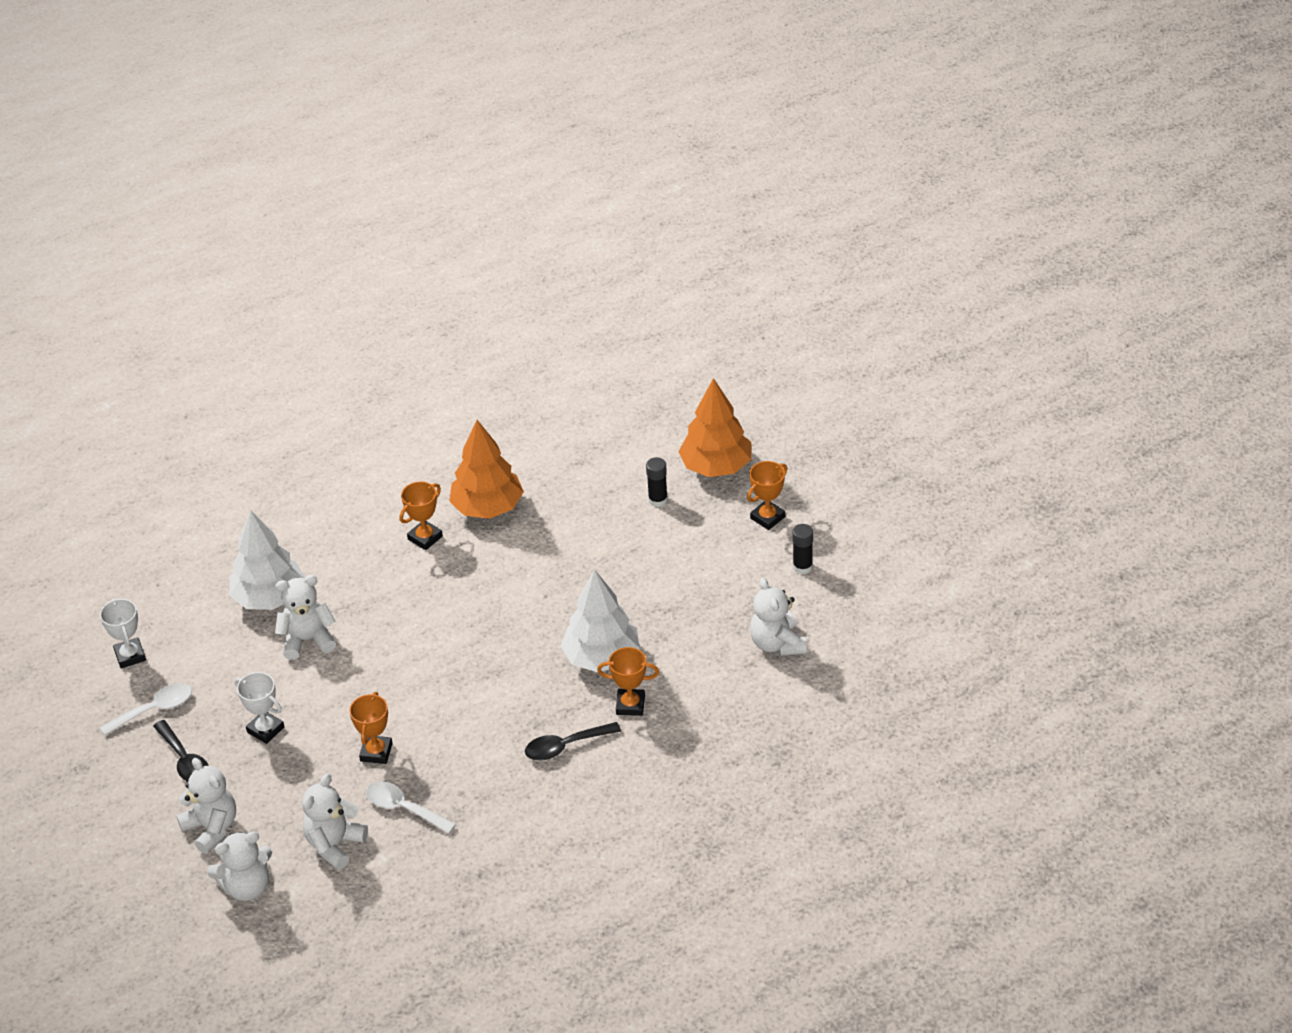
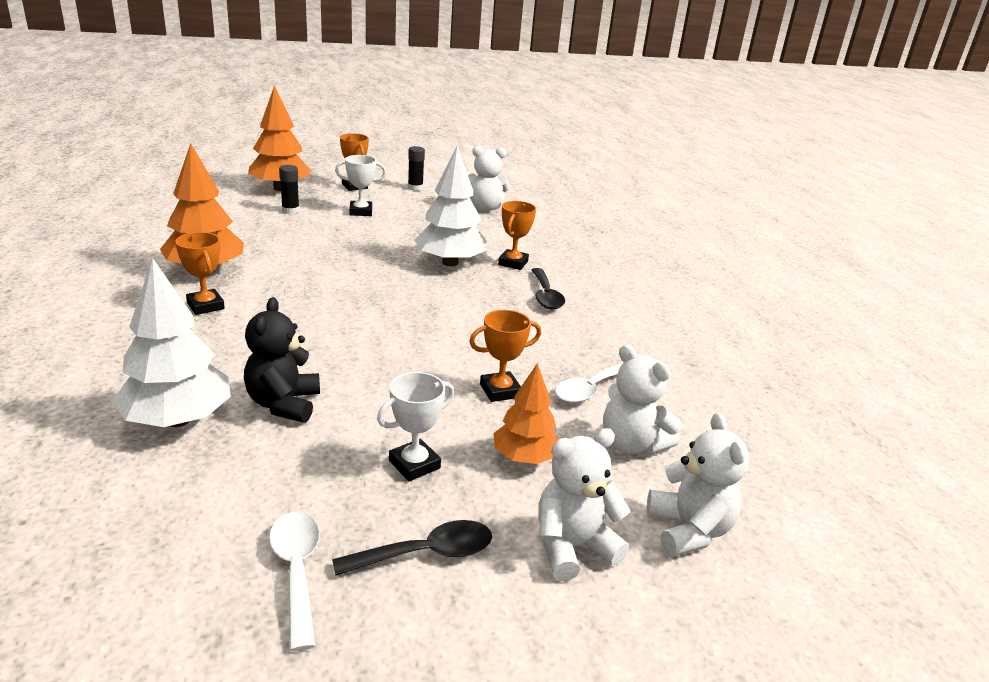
camera: 80 degrees left, 15 degrees down
(130, 656) = (149, 582): white trophy -> white trophy (361, 212)
(295, 785) = (524, 457): none -> orange tree
(308, 640) = (284, 404): white teddy bear -> black teddy bear
(376, 752) = (500, 391): orange trophy -> orange trophy turned 45 degrees counterclockwise

